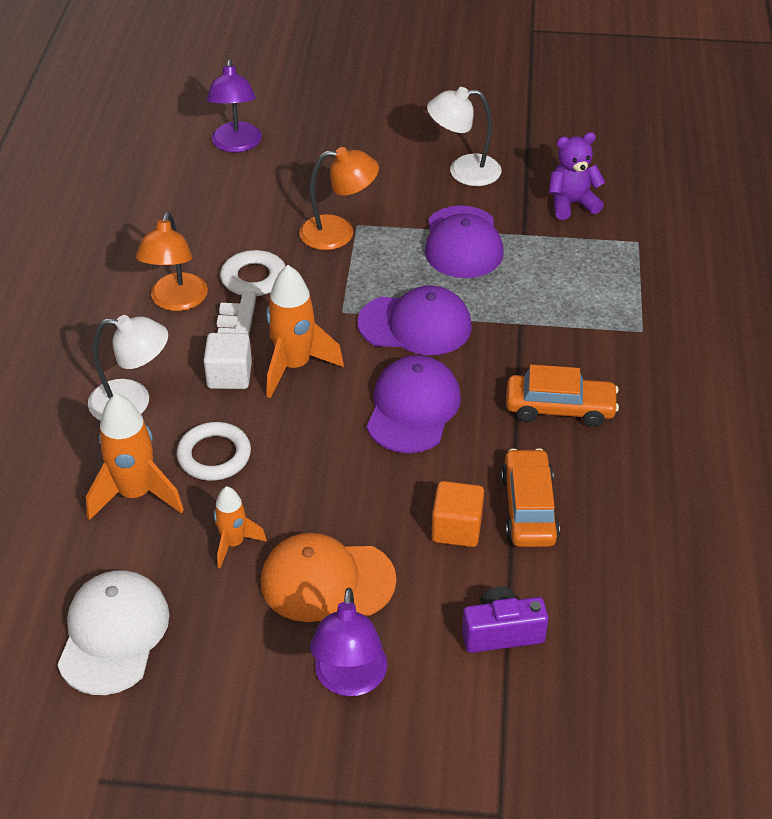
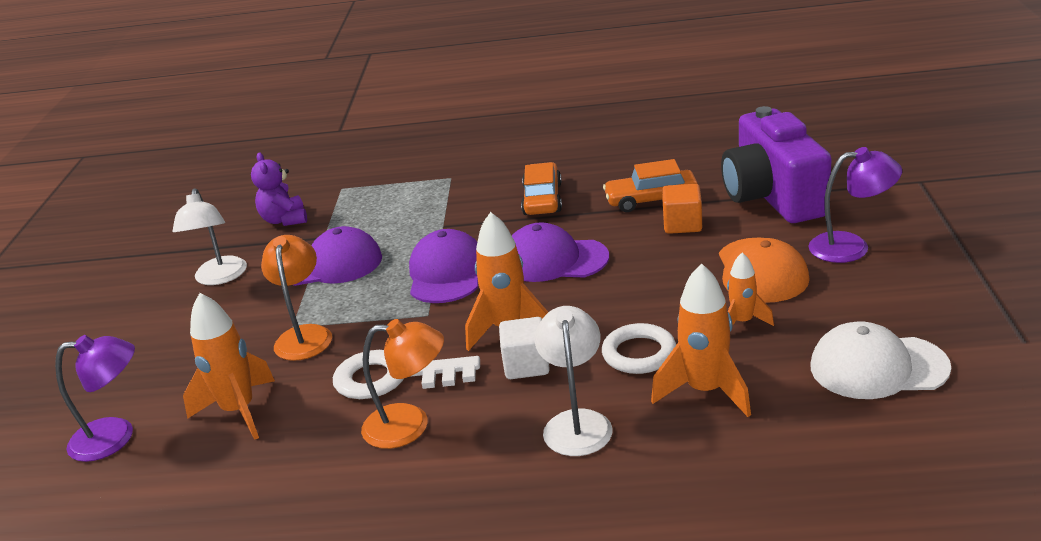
camera: 90 degrees left, 15 degrees down
(240, 204) = (239, 411): none -> orange rocket
(501, 632) = (773, 197): purple camera -> purple camera, size x2.08

